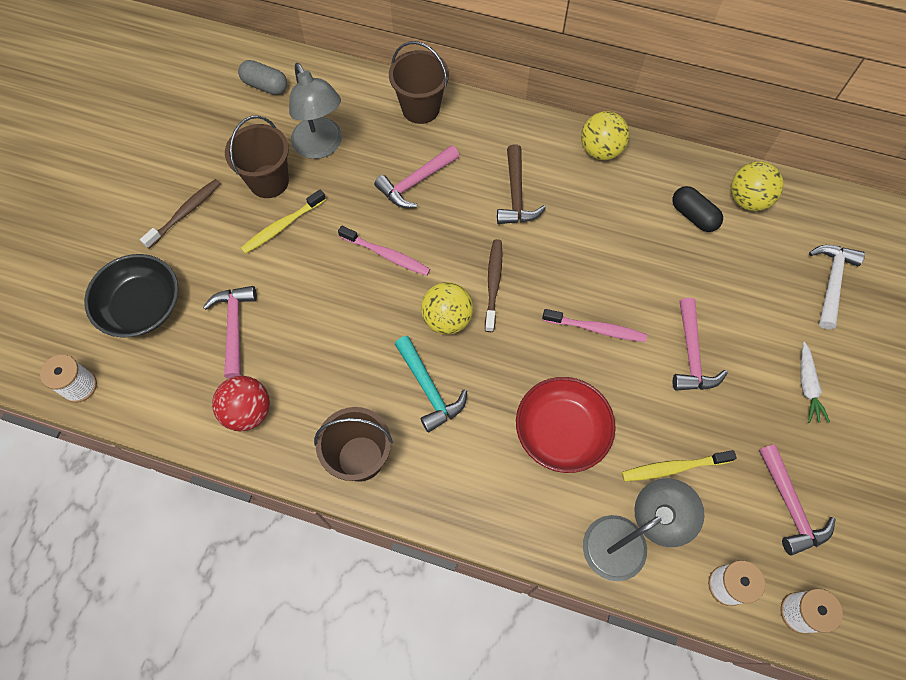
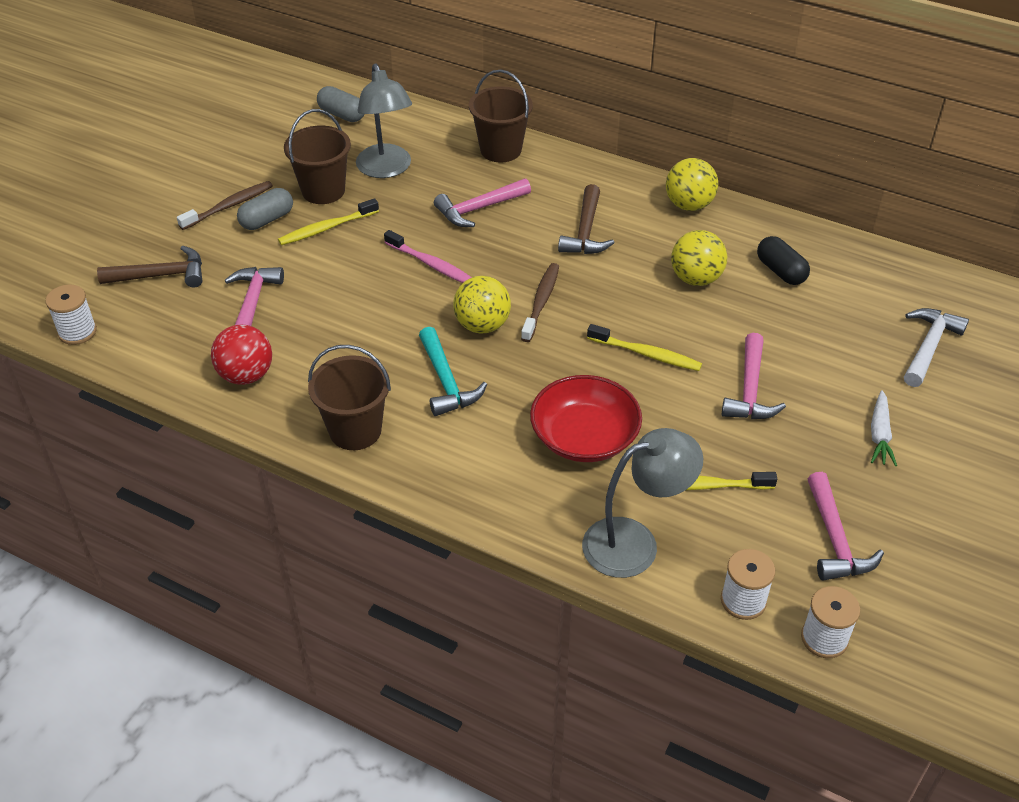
camera: 10 degrees right, 20 degrees down
(142, 306) = (161, 275): black bowl -> brown hammer
(224, 224) = (267, 220): none -> grey capsule
(596, 329) = (646, 354): pink toothbrush -> yellow toothbrush
(748, 200) = (846, 265): yellow ball -> yellow ball (696, 278)

